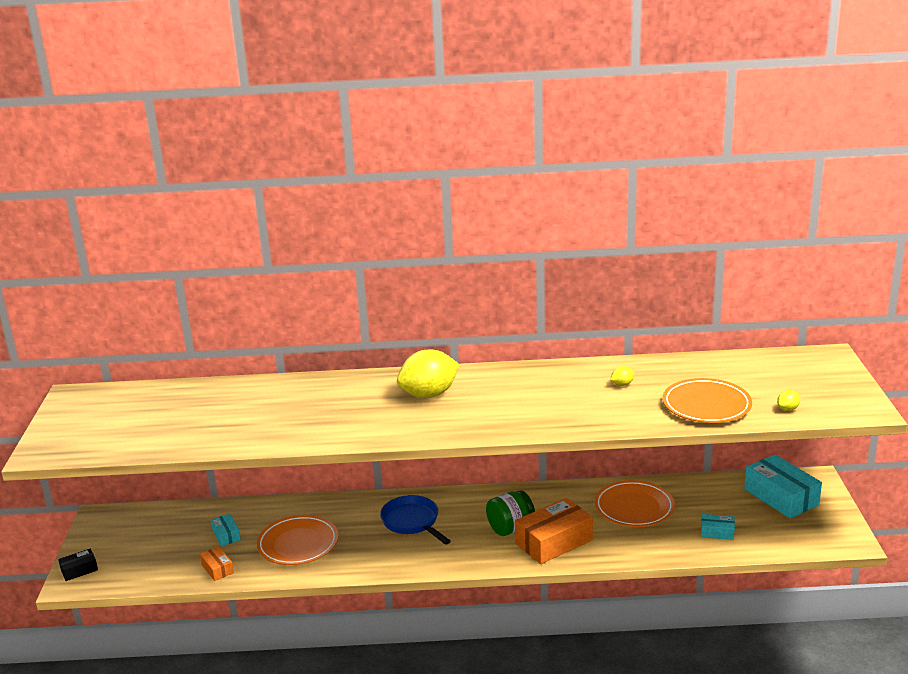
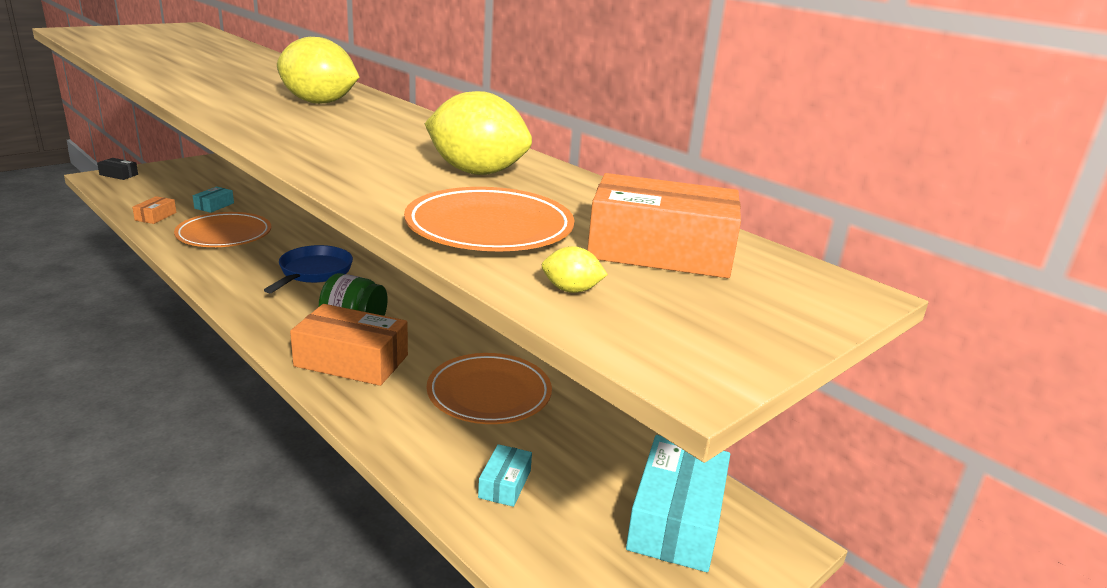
camera: 45 degrees right, 0 degrees up
(622, 384) = (477, 172): yellow lemon -> yellow lemon, size x2.44
(717, 532) = (504, 484): turquoise box -> turquoise box turned 45 degrees clockwise
(763, 376) = (660, 251): none -> orange box

